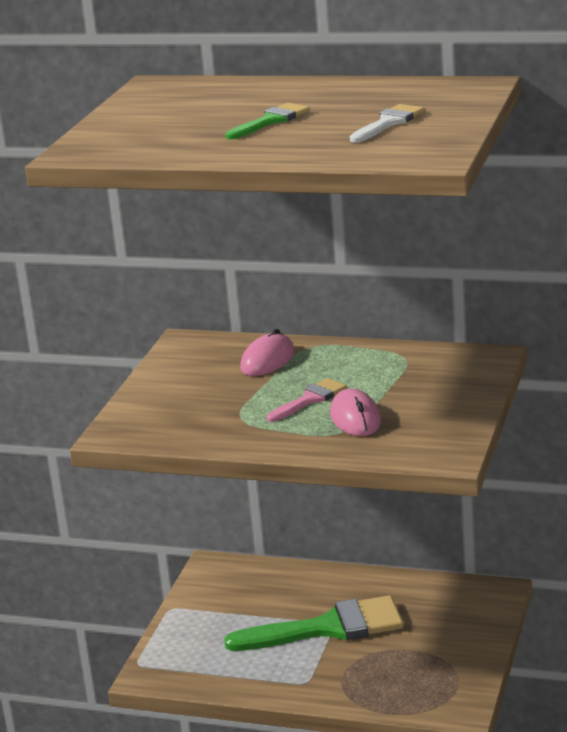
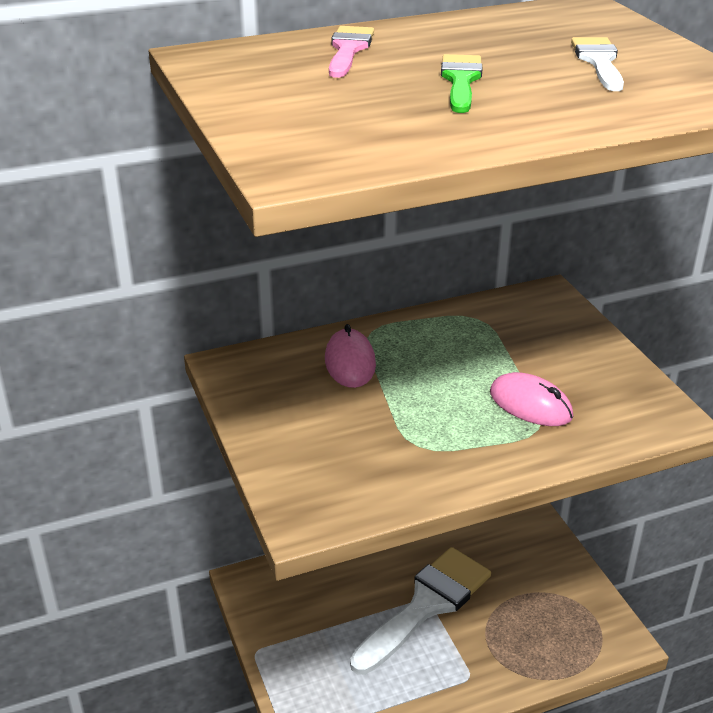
camera: 40 degrees left, 10 degrees up
(310, 400) = (457, 397): pink brush -> pink brush (348, 50)
(328, 628) = (426, 605): green brush -> white brush

